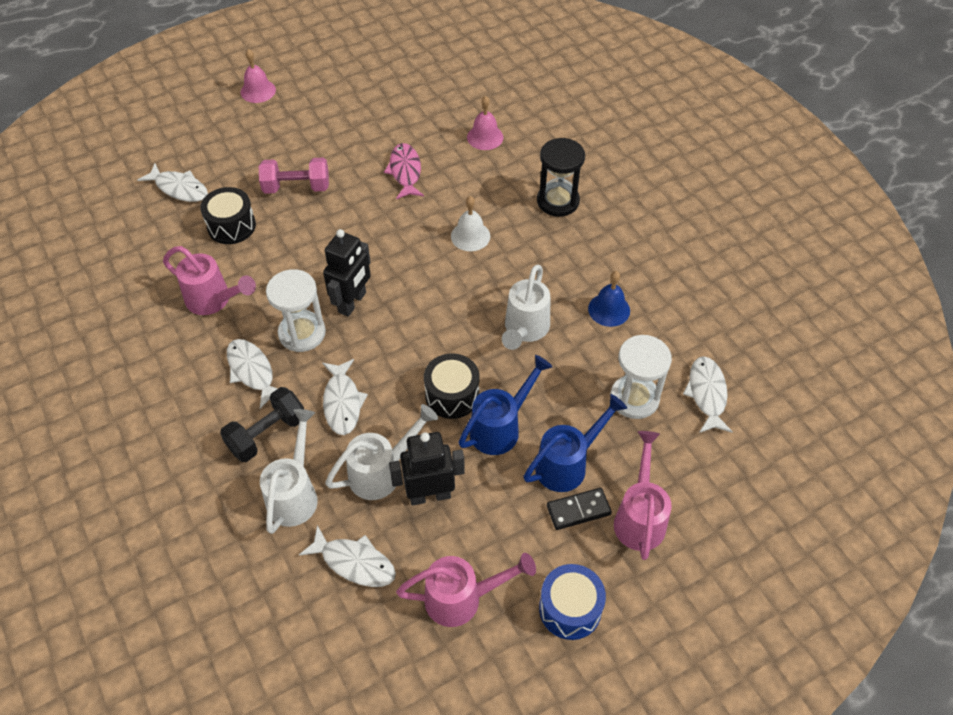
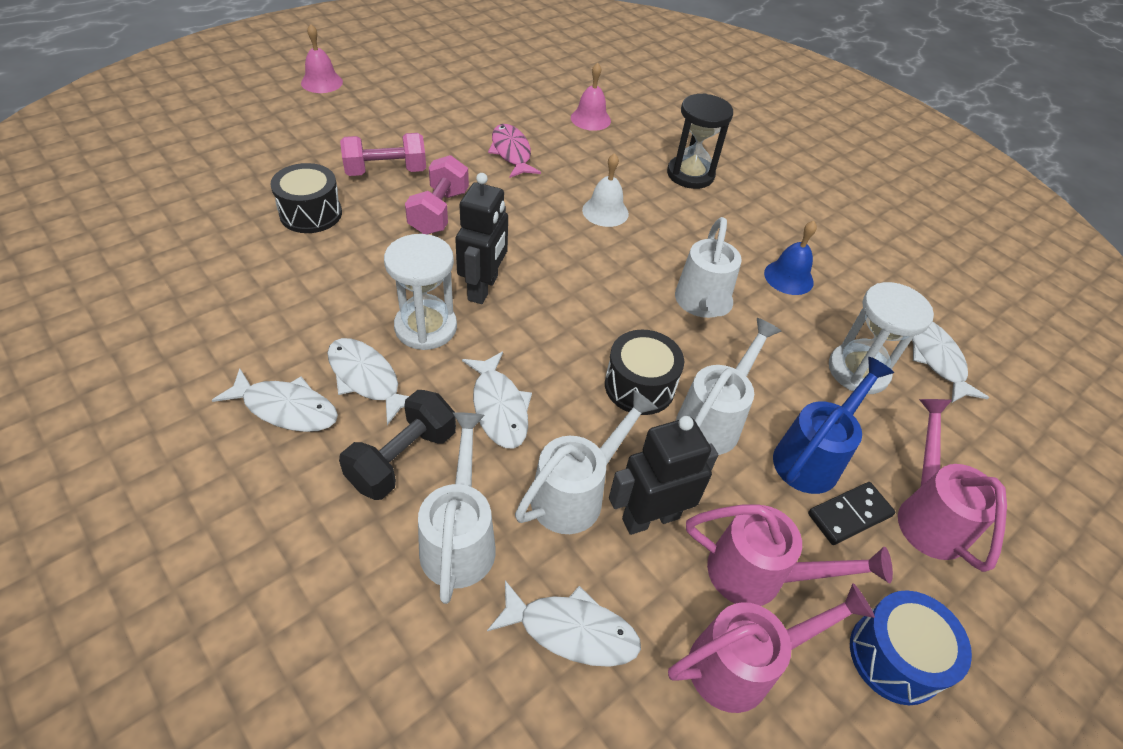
camera: 15 degrees left, 5 degrees down
(179, 188) = (237, 177): white fish -> white fish (286, 408)
(214, 300) = (300, 297): pink watering can -> pink watering can (759, 575)
(332, 229) = (439, 212): none -> pink dumbbell
(501, 427) = (713, 419): blue watering can -> white watering can

